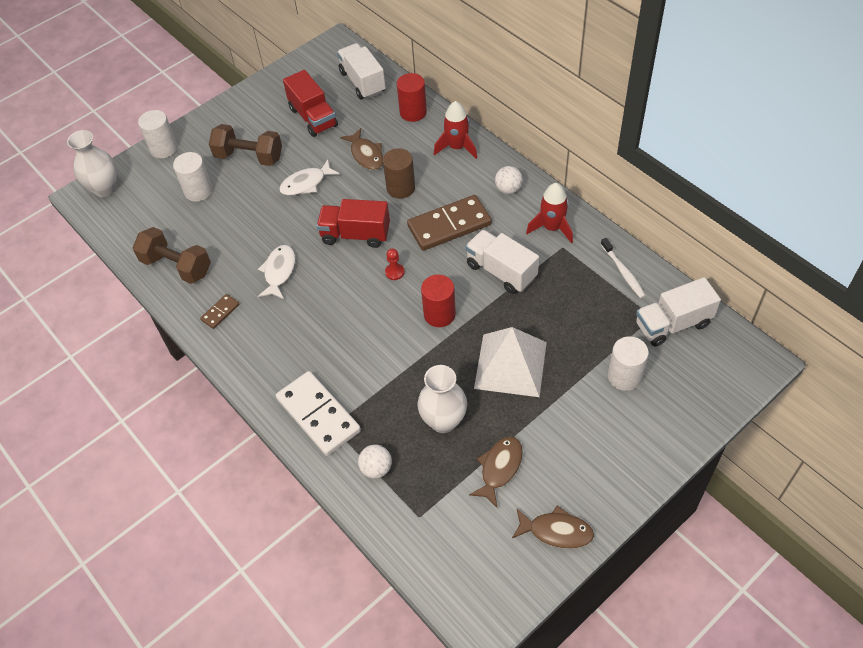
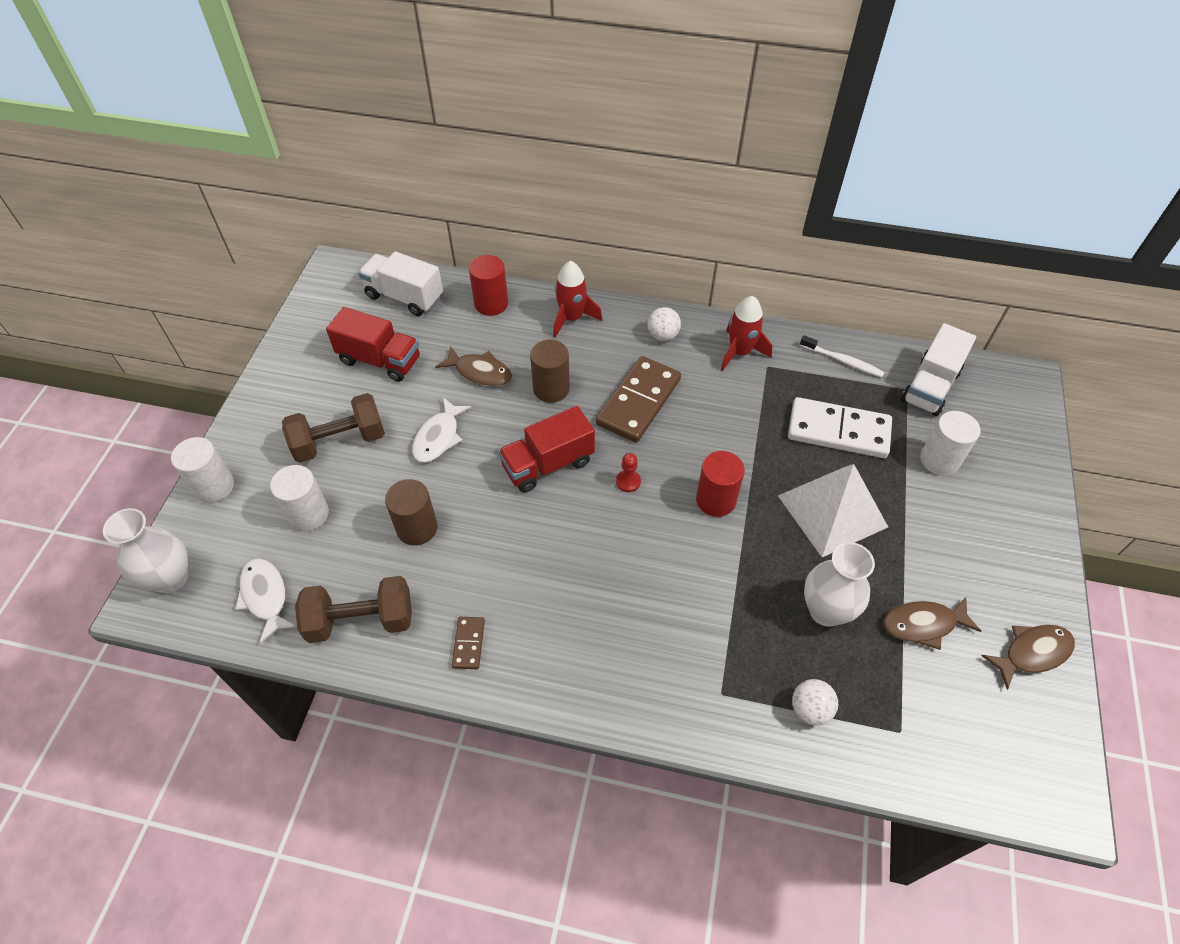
camera: 40 degrees left, 0 degrees up
(248, 231) = (417, 528): none -> brown cylinder
(279, 272) = (497, 554): white fish -> white fish (265, 597)
(318, 415) = (694, 691): white domino -> white domino (838, 431)
(499, 468) = (923, 624): brown fish -> brown fish turned 90 degrees counterclockwise
(501, 271) = (733, 421): white truck -> none

